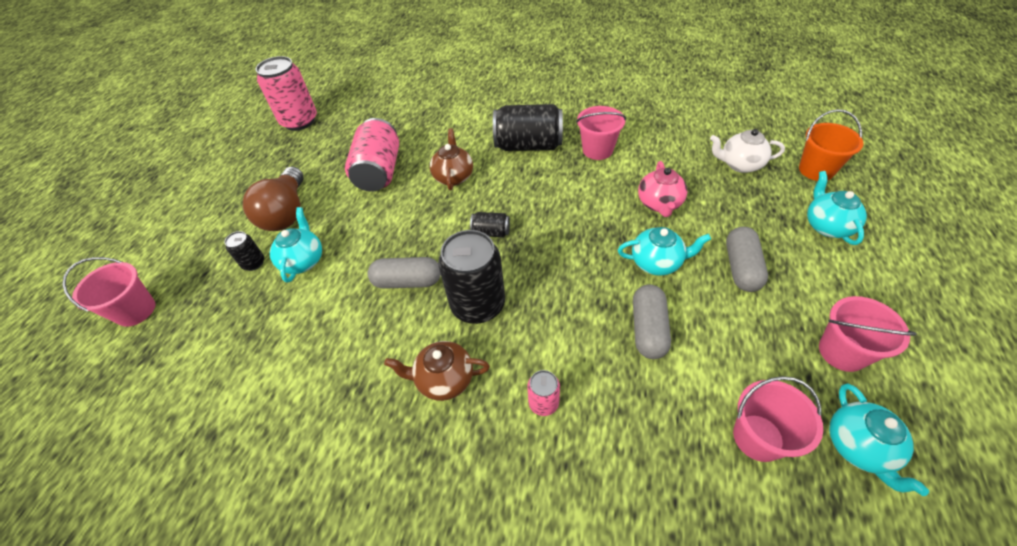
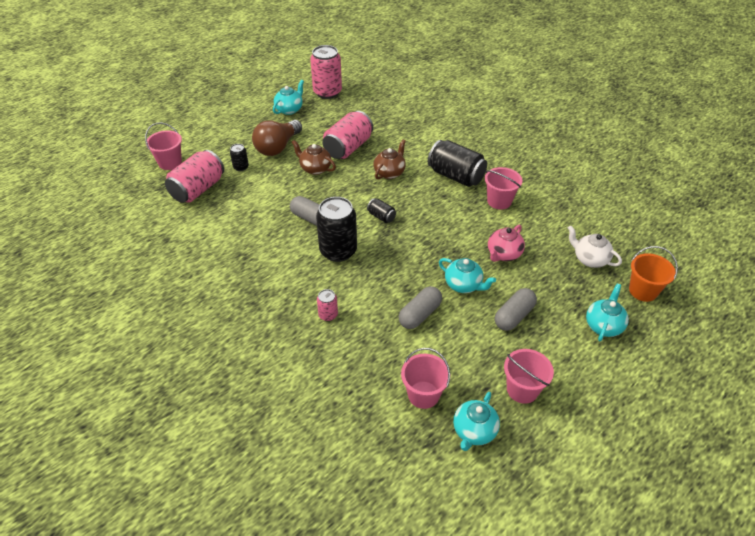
camera: 30 degrees right, 5 degrees down
(210, 327) = (198, 189): none -> pink can
(303, 261) = (266, 179): turquoise teapot -> turquoise teapot (289, 109)
(444, 379) = (288, 276): brown teapot -> brown teapot (315, 169)

